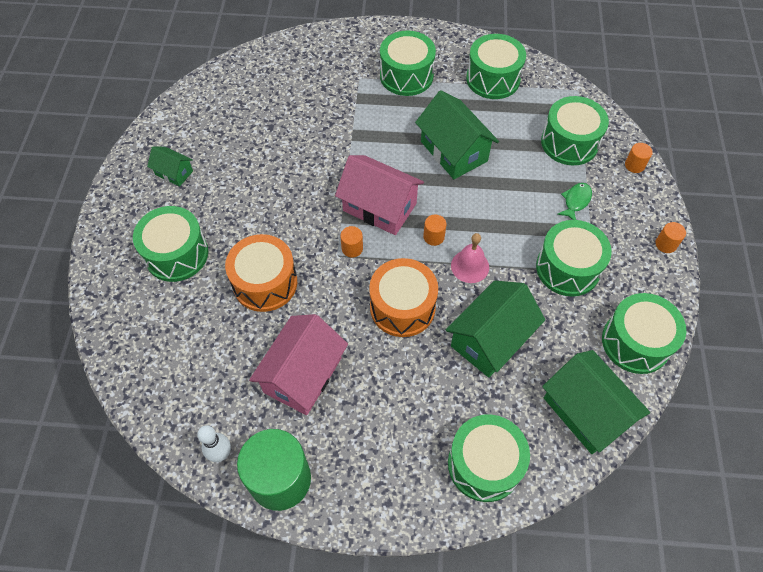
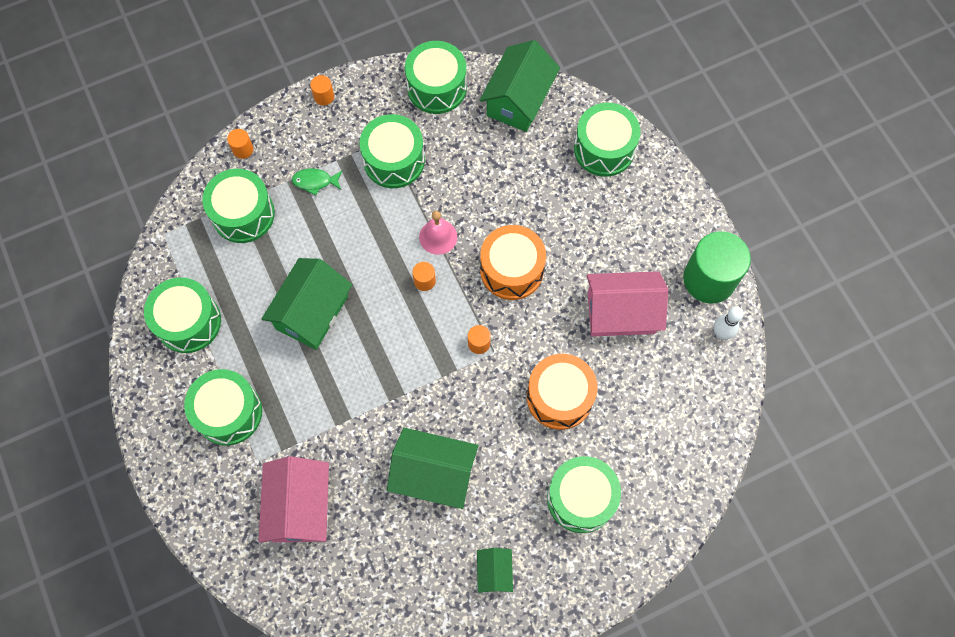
camera: 120 degrees left, 10 degrees up
(379, 207) = (419, 345): pink house -> pink house (300, 507)
(490, 339) = (499, 189): green house -> green house (434, 474)

